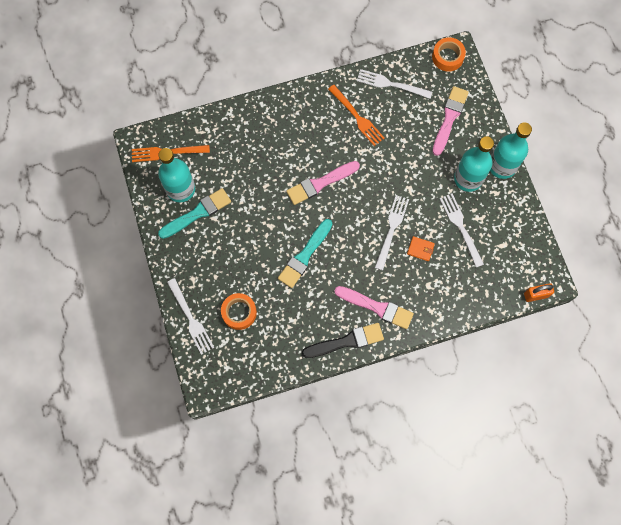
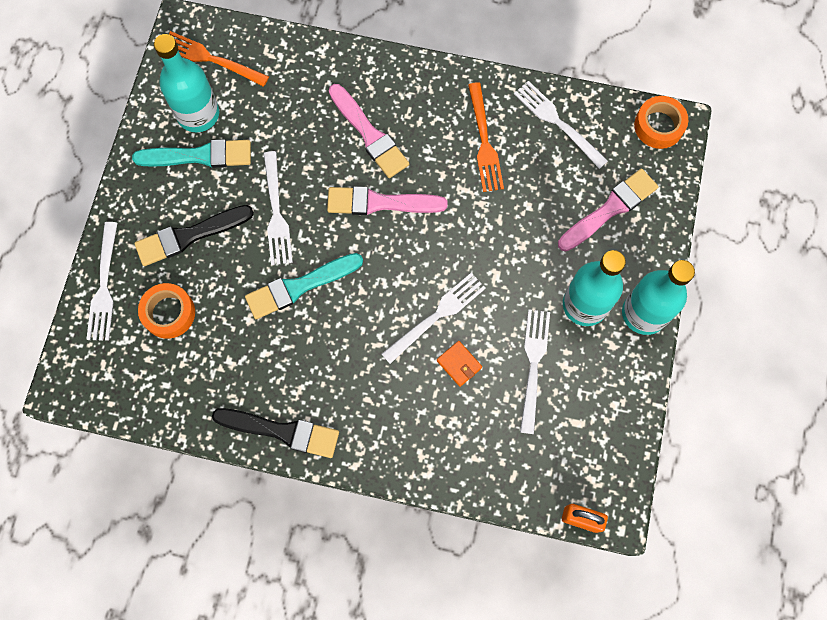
camera: 30 degrees right, 0 degrees up
(222, 262) = (189, 236): none -> black brush
(264, 221) = (276, 212): none -> white fork
(377, 307) = (351, 409): pink brush -> pink brush (369, 134)

